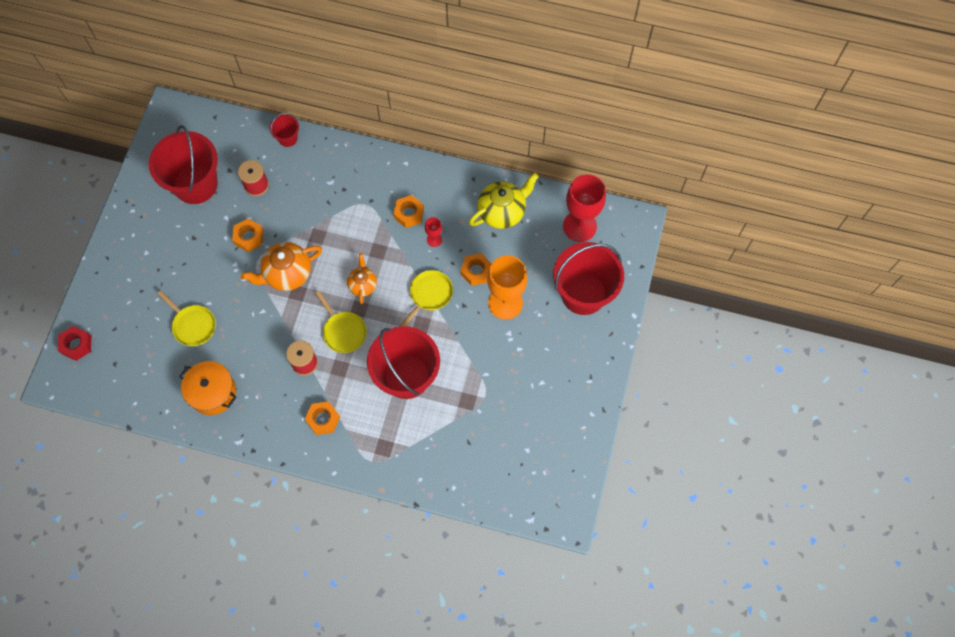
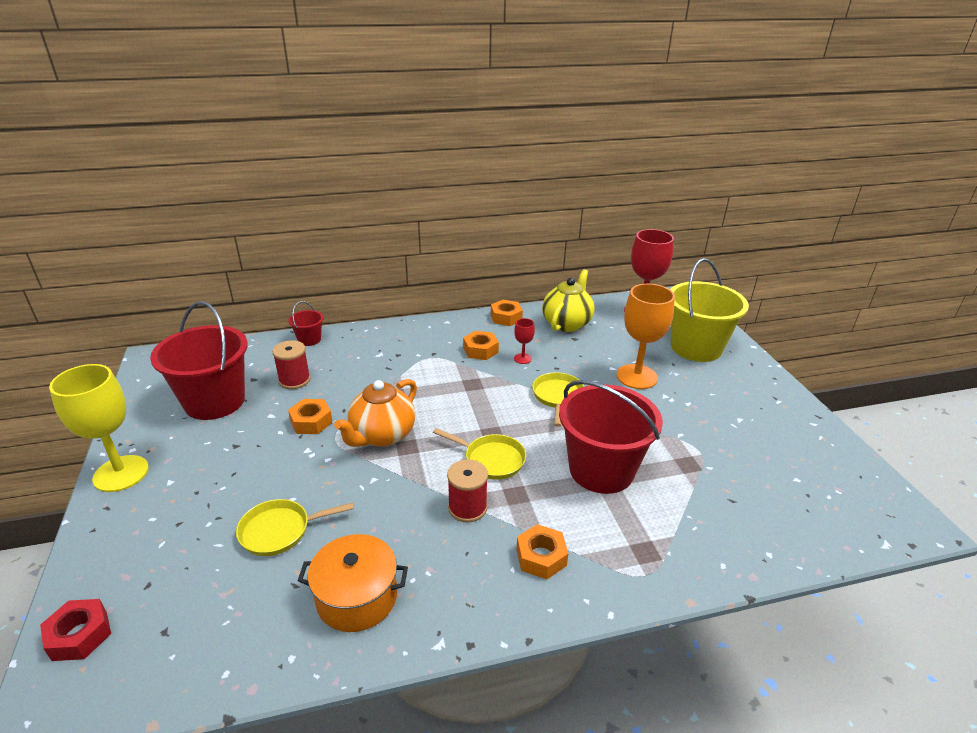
camera: 30 degrees left, 35 degrees down
(121, 231) = (121, 473): none -> yellow goblet
(192, 325) = (280, 530): yellow pan -> yellow pan turned 150 degrees clockwise
(363, 285) = (479, 414): orange teapot -> none
(476, 271) = (585, 366): orange nut -> orange nut (506, 317)
(583, 293) = (696, 347): red bucket -> yellow bucket

